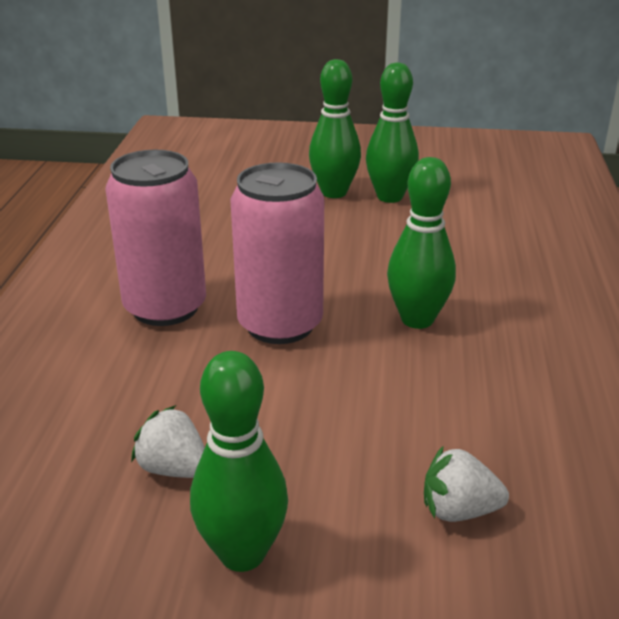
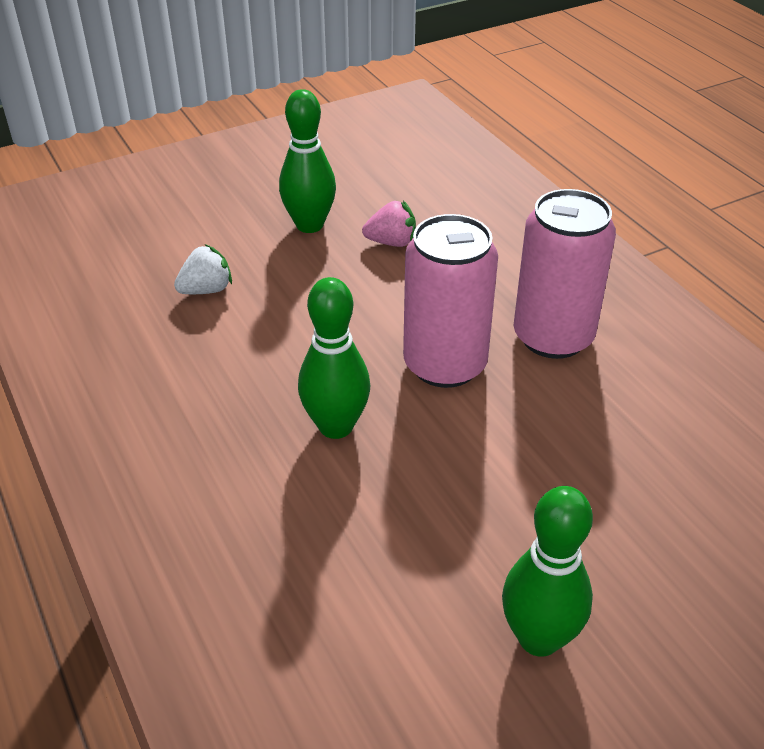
camera: 145 degrees right, 10 degrees up
(174, 468) = (391, 242): white strawberry -> pink strawberry
(334, 192) = (616, 605): green bowling pin -> none

